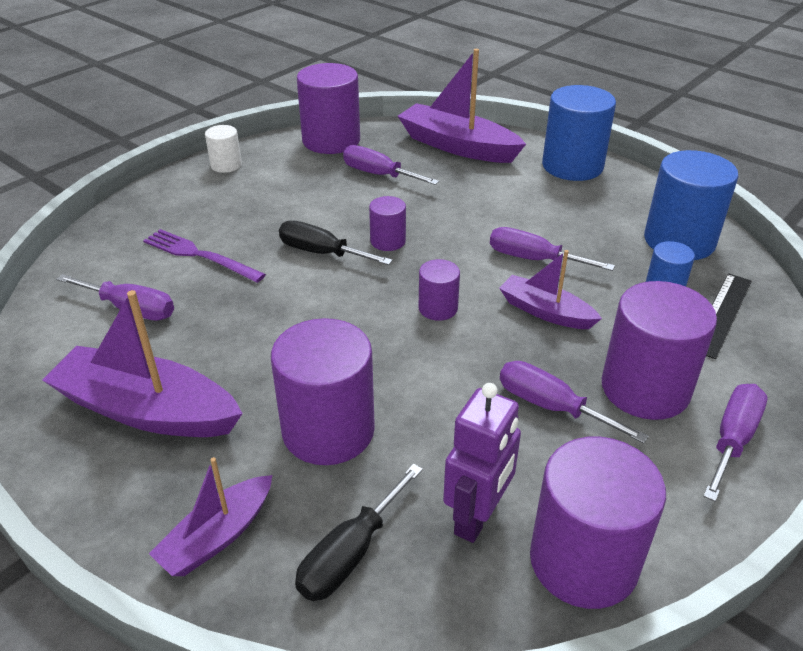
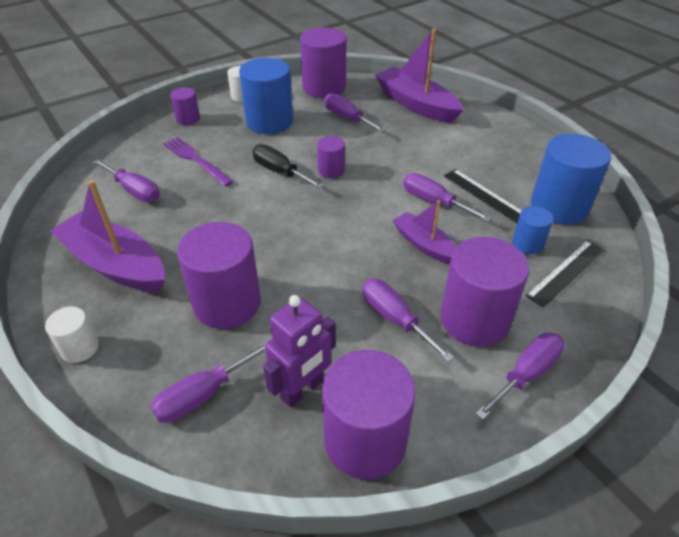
camera: 15 degrees right, 5 degrees up
(147, 531) = (80, 348): none -> white cylinder
(217, 536) = (122, 362): purple boat -> none
(350, 554) = (203, 395): black screwdriver -> purple screwdriver
(438, 308) = (344, 228): purple cylinder -> purple cylinder (188, 119)
(572, 166) = (499, 132): blue cylinder -> blue cylinder (269, 122)
(590, 242) = (485, 196): none -> black ruler

